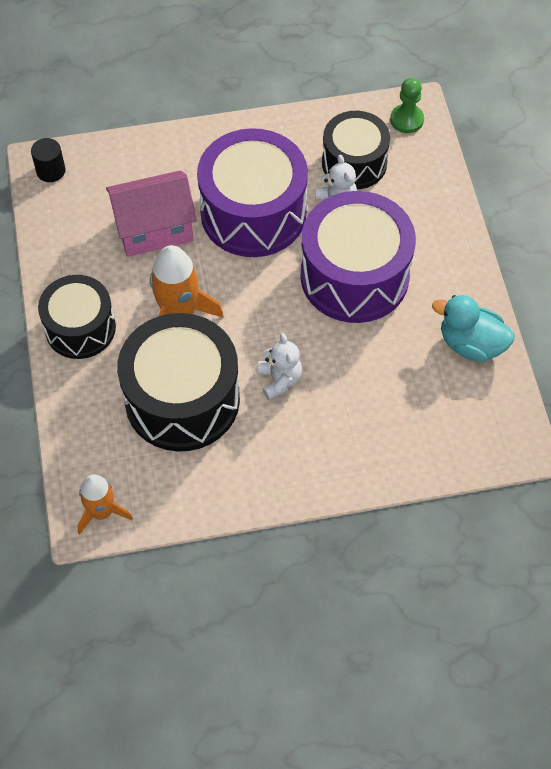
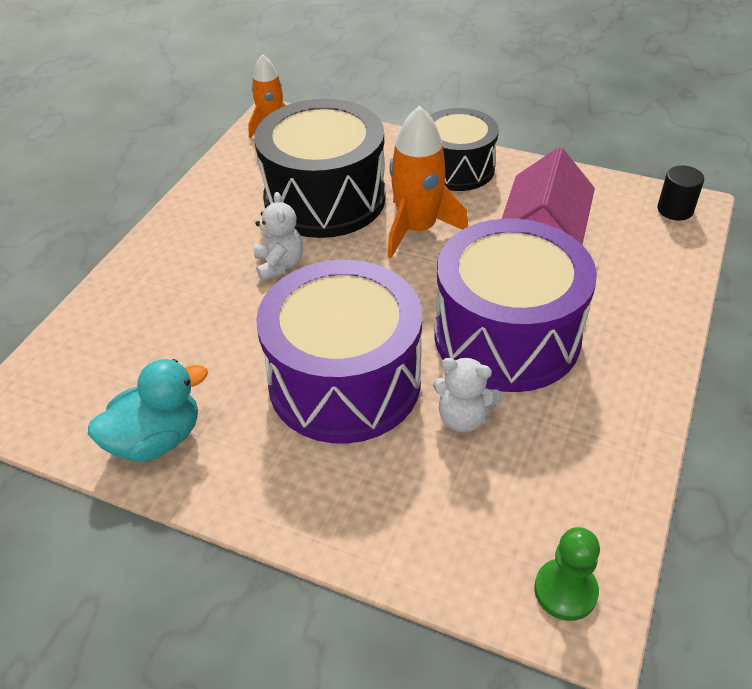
camera: 125 degrees right, 15 degrees down
(279, 380) = (279, 265): white teddy bear -> white teddy bear turned 120 degrees counterclockwise
(354, 163) = (520, 474): black drum -> none

